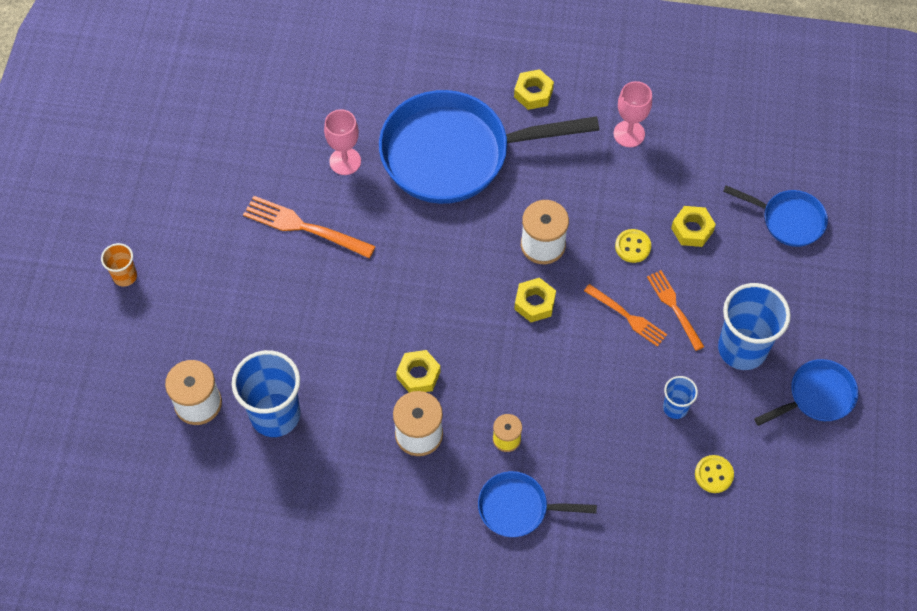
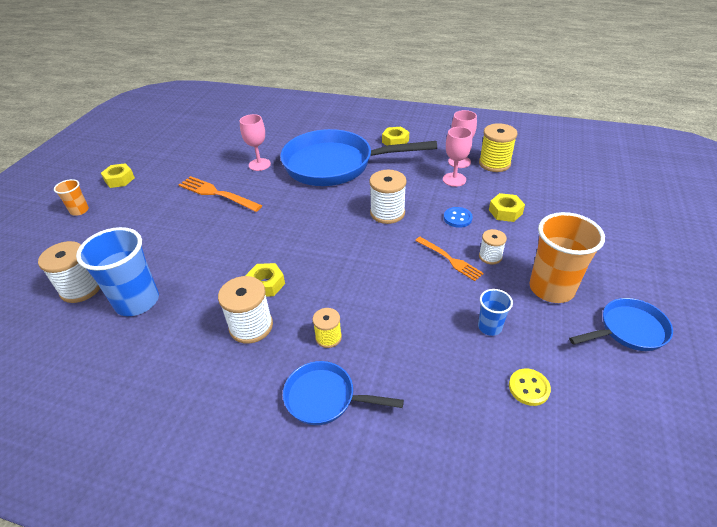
camera: 10 degrees right, 20 degrees down
(534, 303) = (374, 246): yellow nut -> yellow nut (119, 179)
(624, 172) = (454, 179): none -> pink goblet
(632, 246) = (457, 218): yellow button -> blue button
(674, 307) = (490, 256): orange fork -> white spool
(677, 134) = (494, 163): none -> yellow spool
(742, 349) = (551, 288): blue cup -> orange cup
(788, 220) = (583, 211): blue pan -> none

